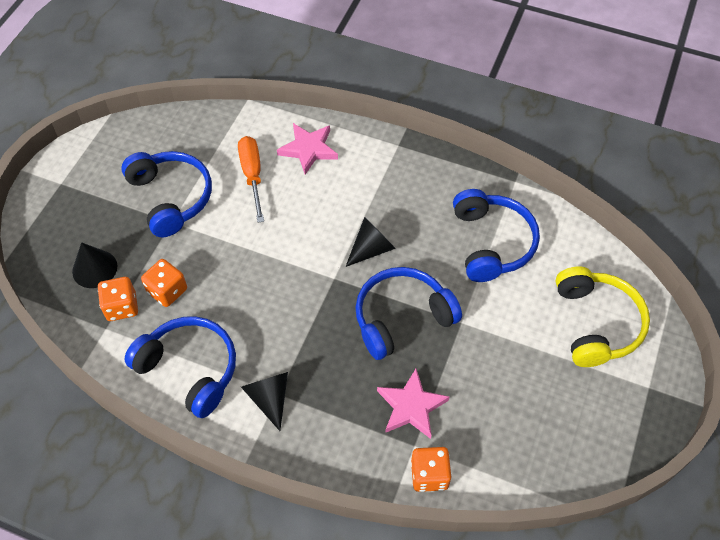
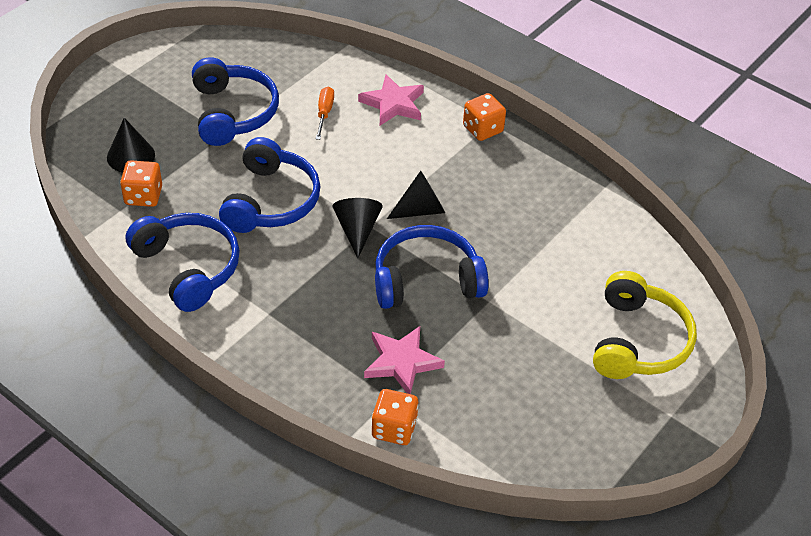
camera: 15 degrees right, 10 degrees down
(167, 291) = (194, 194): orange dice -> orange dice (482, 129)
(252, 175) = (324, 113): orange screwdriver -> orange screwdriver, size x0.65
(269, 398) = (257, 314): black cone -> black cone (357, 230)
(491, 243) = (554, 237): blue headphones -> blue headphones (270, 201)

